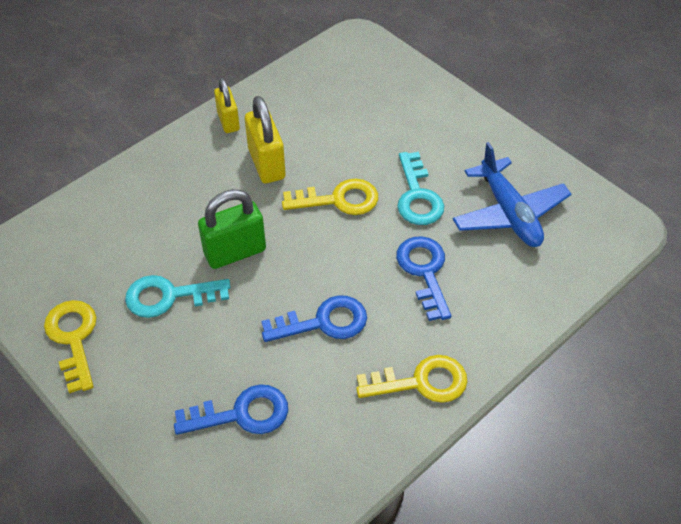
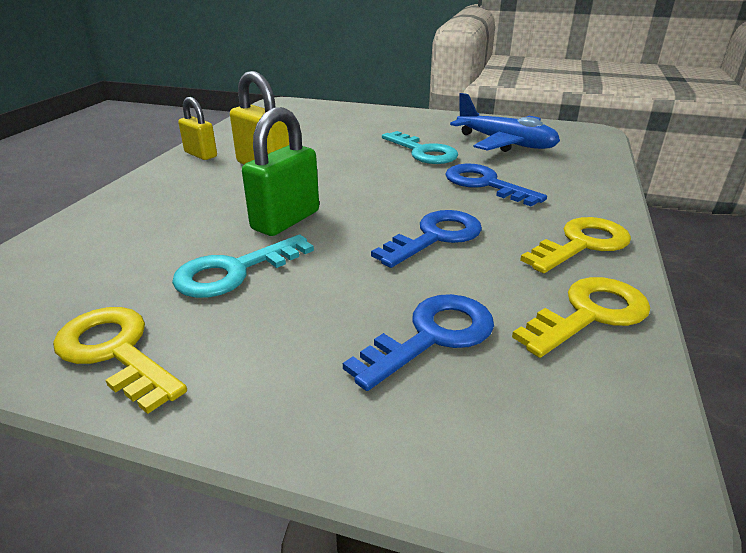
camera: 30 degrees left, 20 degrees down
(339, 199) = (357, 168): yellow key -> yellow key (589, 314)

